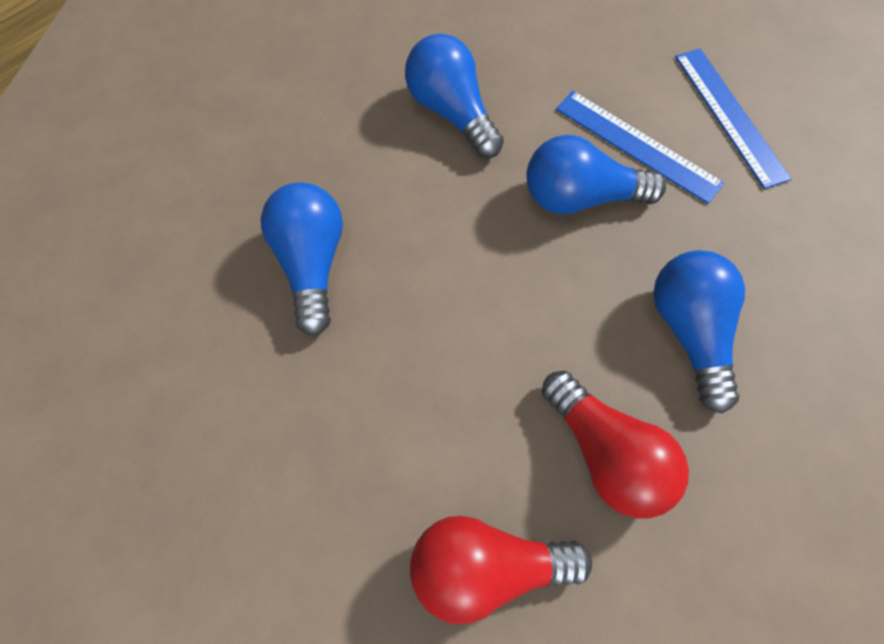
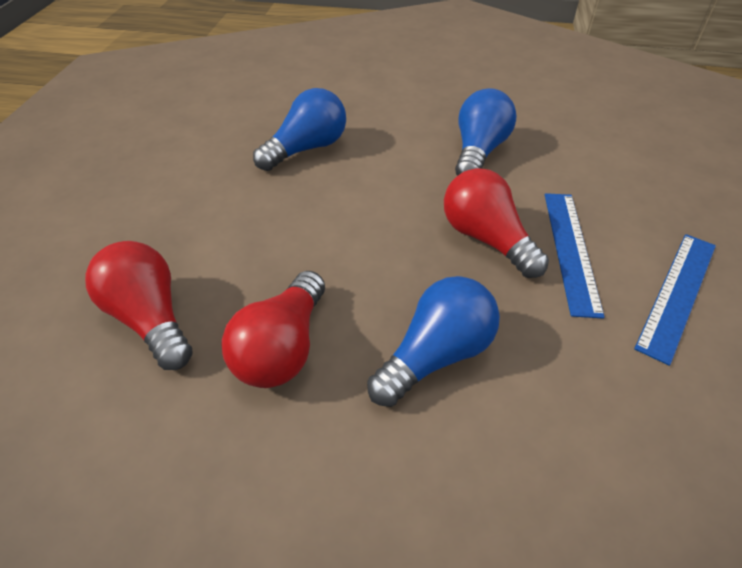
camera: 55 degrees right, 20 degrees down
(580, 197) = (486, 239): blue light bulb -> red light bulb

